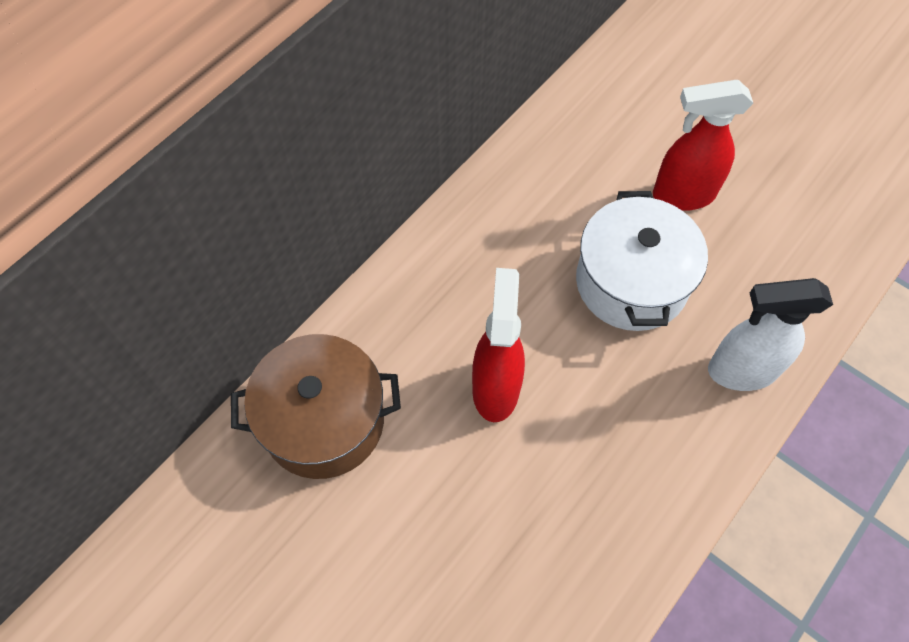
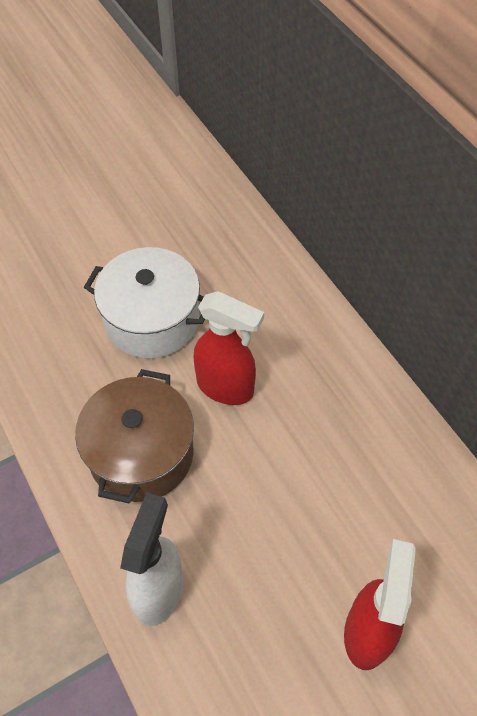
camera: 110 degrees right, 5 degrees down
(323, 421) = (246, 274): brown pot -> brown pot (141, 453)
(631, 282) = (283, 533): white pot -> white pot (152, 320)

